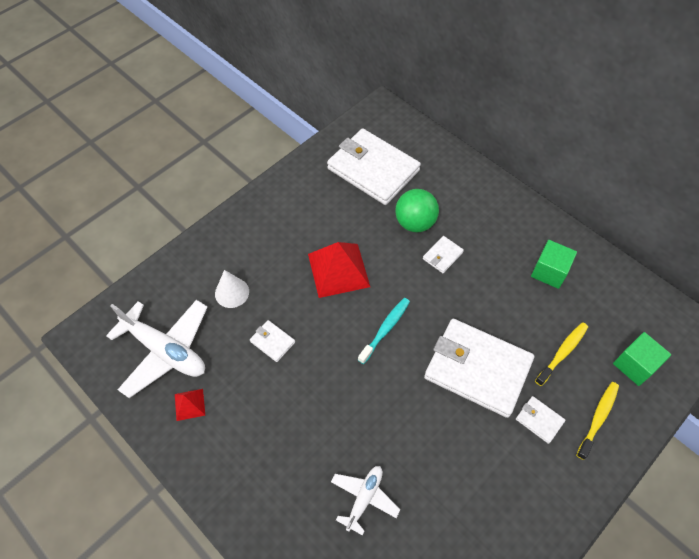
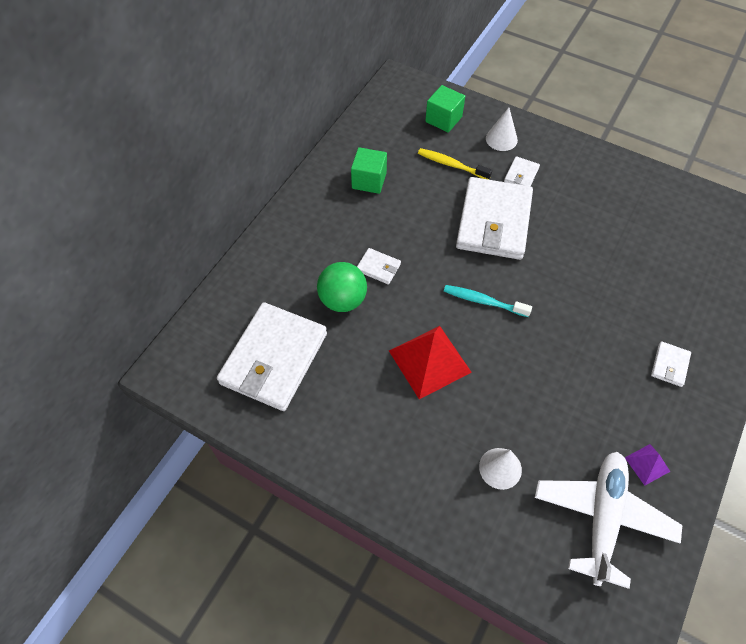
camera: 105 degrees left, 0 degrees up
(189, 404) = (647, 464): red pyramid -> purple pyramid
(272, 342) = (542, 403): white wallet -> white wallet (669, 365)
(364, 498) = (650, 284): white plane -> none
(598, 418) = (501, 139): yellow toothbrush -> white cone

